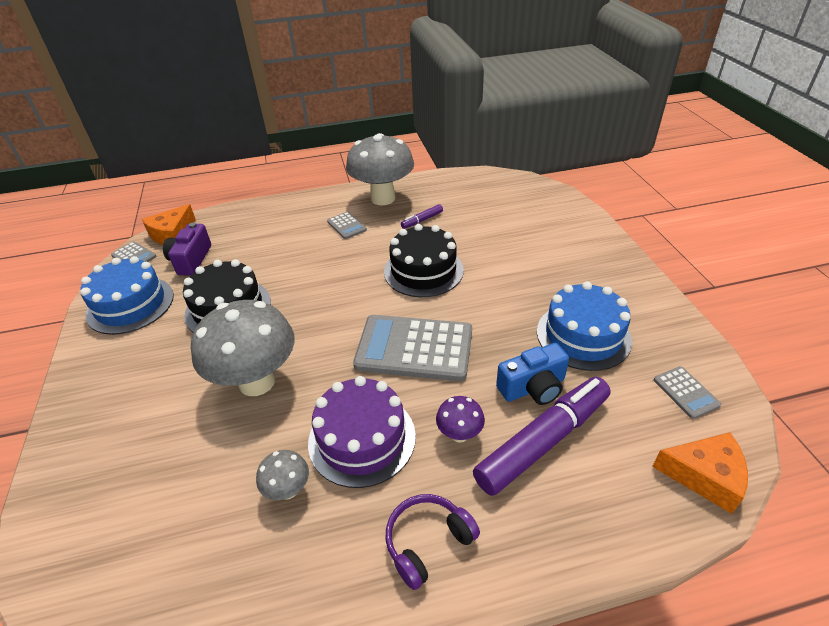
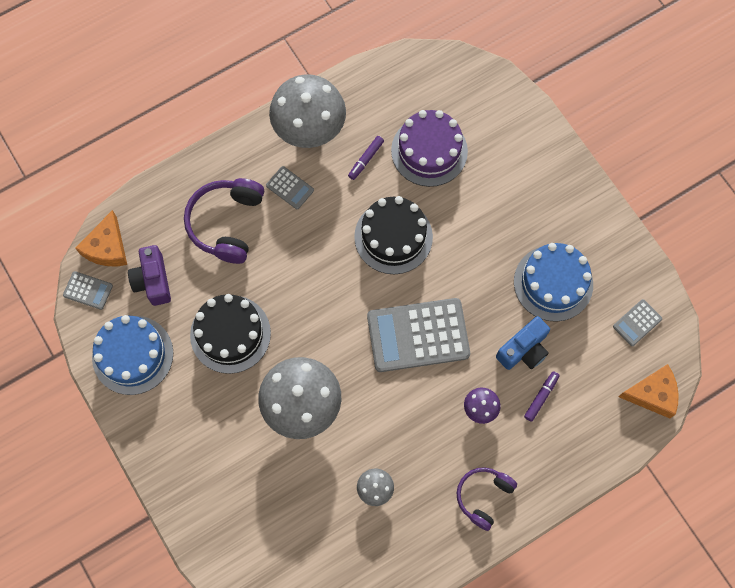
camera: 20 degrees left, 30 degrees up
(279, 237) = (227, 223): none -> purple headphones
(362, 438) = (409, 433): purple cake -> purple cake (429, 151)
(543, 441) = (541, 397): purple marker -> purple marker, size x0.43
(685, 392) = (637, 322): grey calculator -> grey calculator turned 90 degrees clockwise

